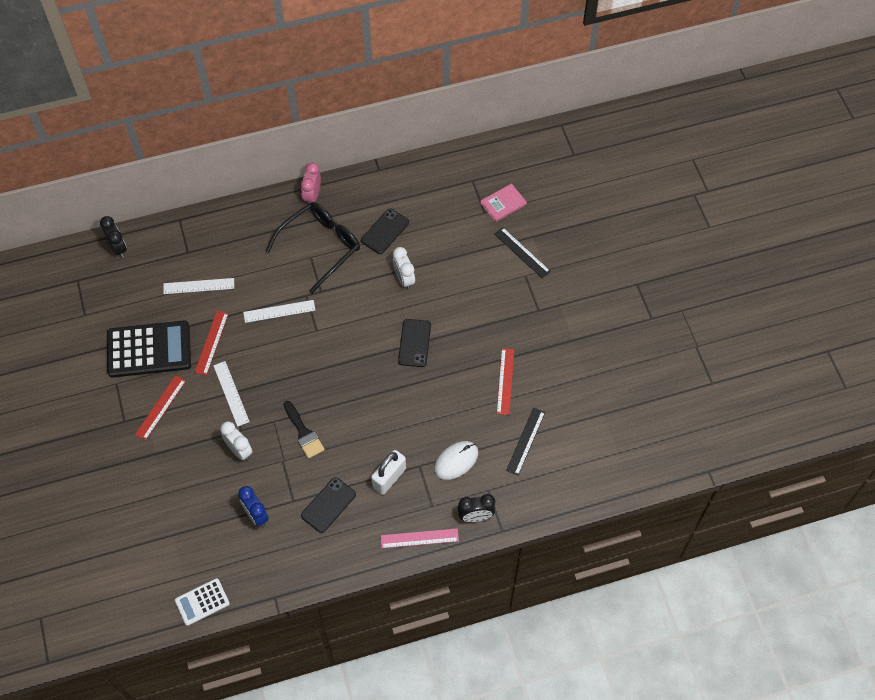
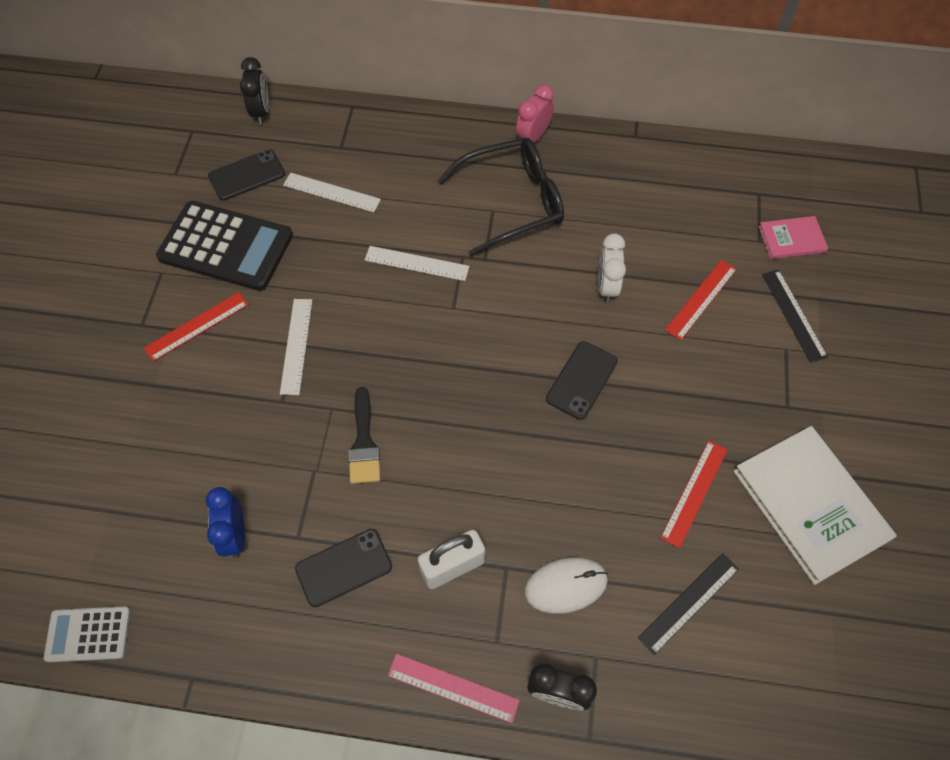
camera: 25 degrees right, 0 degrees up
(211, 342) = (308, 269): red ruler -> red ruler (701, 299)
(239, 450) = (264, 429): white clock -> none
(385, 231) = (608, 215): black phone -> black phone (246, 175)
(570, 361) = (810, 504): none -> white book

